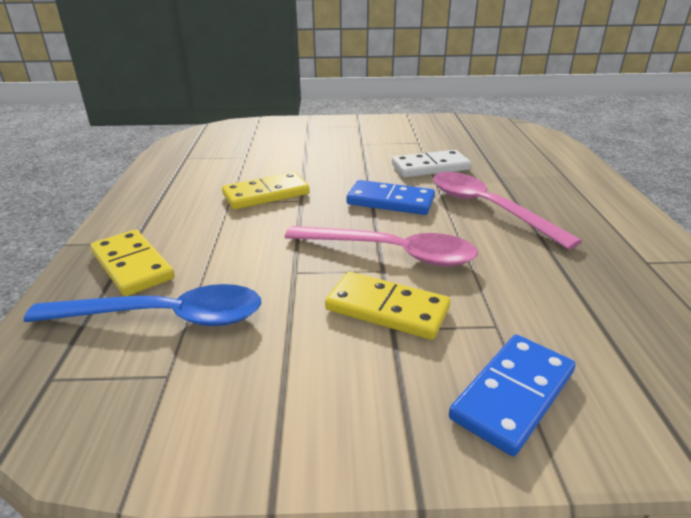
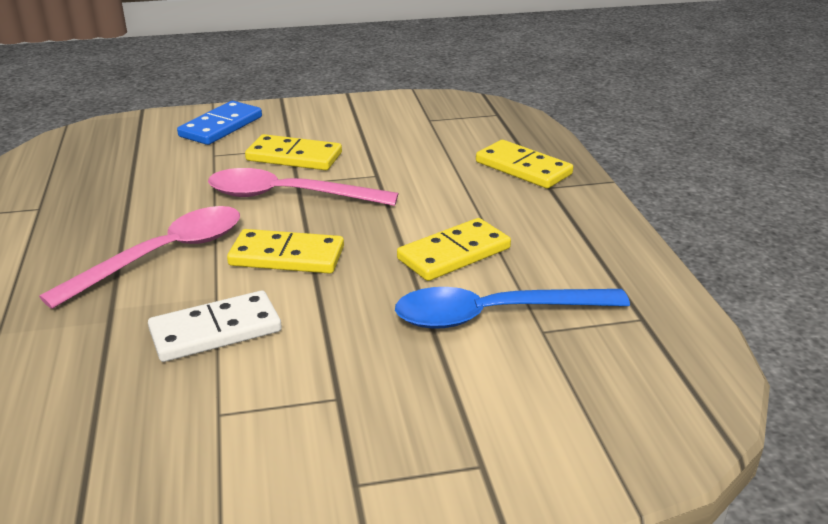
camera: 170 degrees right, 0 degrees up
(164, 317) = (458, 141): blue spoon -> blue spoon (495, 315)
(390, 201) = (287, 256): blue domino -> yellow domino
(488, 208) = (163, 256): pink spoon -> pink spoon turned 90 degrees counterclockwise

